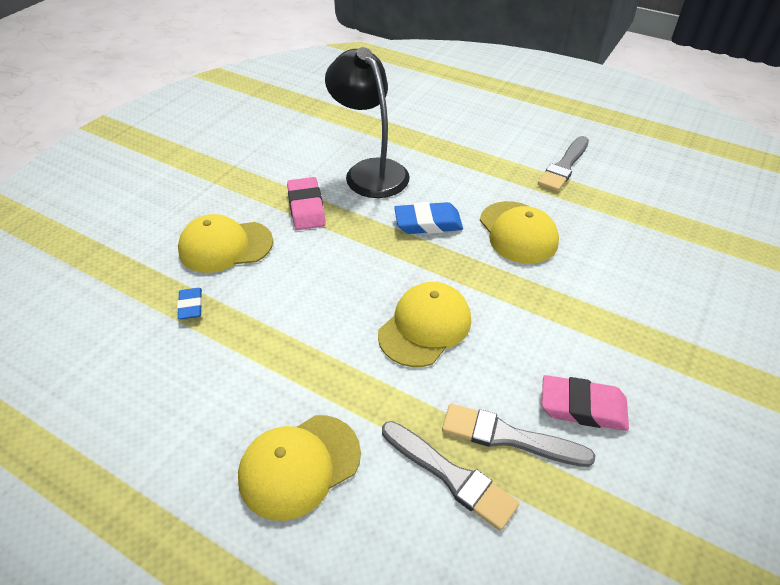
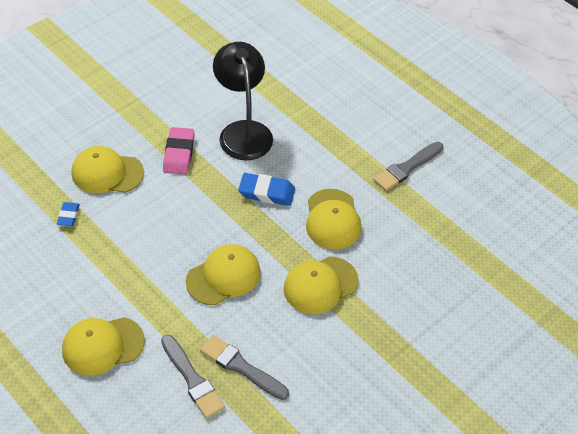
camera: 15 degrees right, 5 degrees up
(548, 305) = (320, 285): none -> yellow cap
(582, 407) = (301, 363): pink eraser -> none

